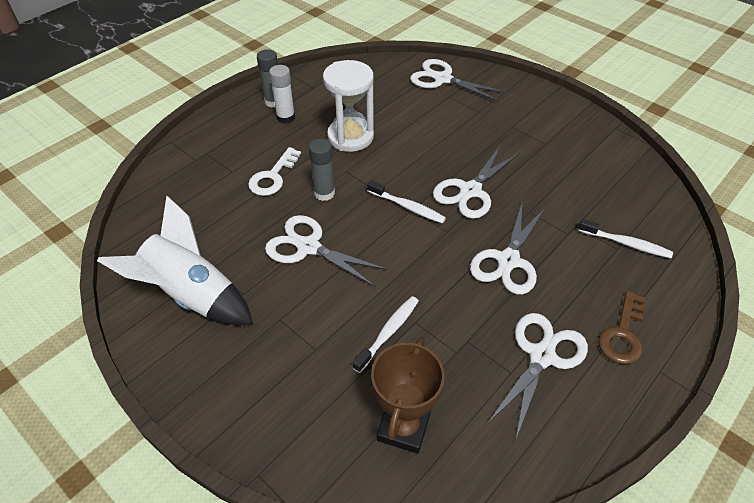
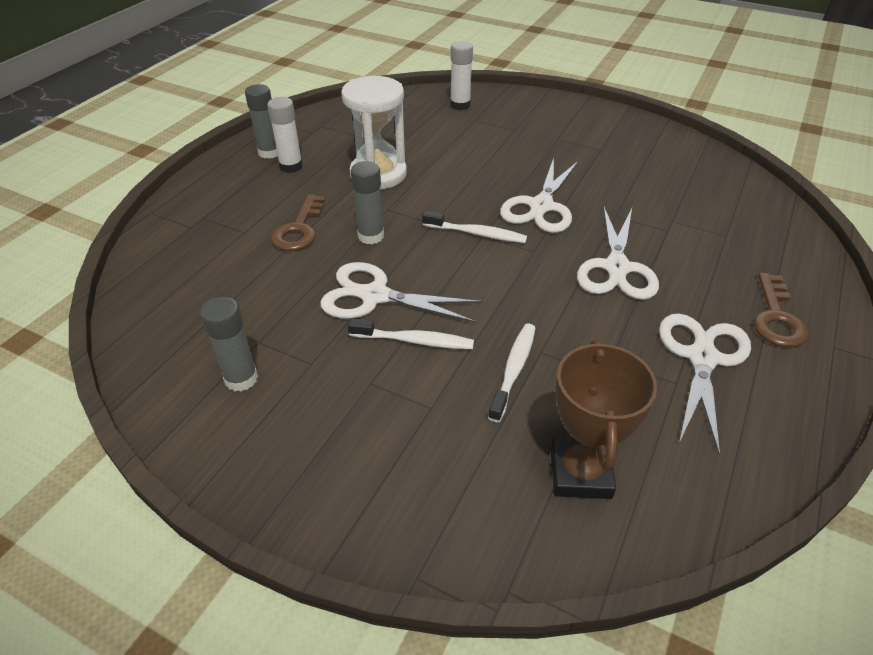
camera: 15 degrees left, 5 degrees down
(191, 295) = (241, 379): white rocket -> grey glue stick
(273, 176) = (299, 229): white key -> brown key
(442, 79) = (460, 105): white scissors -> white glue stick
(626, 243) = (733, 229): white toothbrush -> white toothbrush (414, 341)

